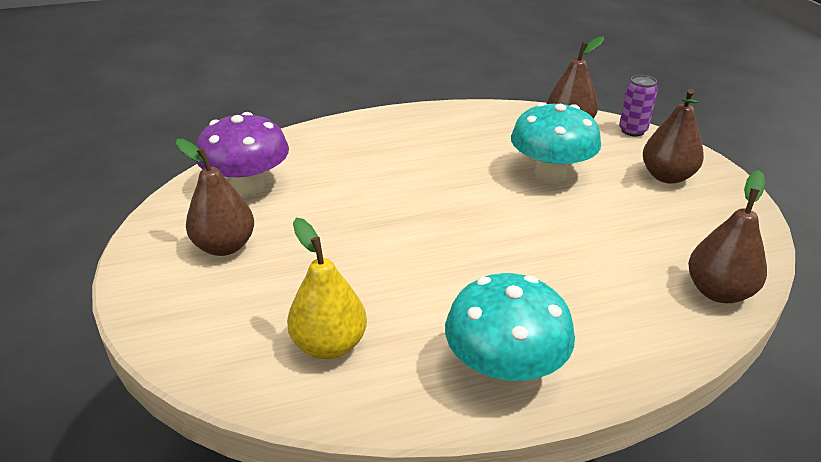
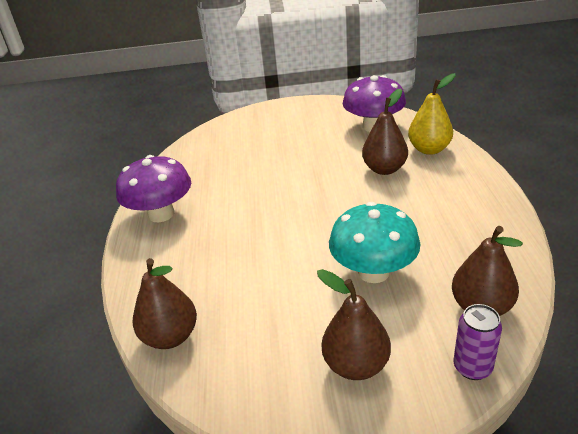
camera: 105 degrees right, 0 degrees up
(224, 246) = (308, 124): brown pear -> brown pear (384, 169)
(329, 344) = (211, 159): yellow pear -> yellow pear (429, 149)
(504, 369) = (161, 214): turquoise mushroom -> purple mushroom

